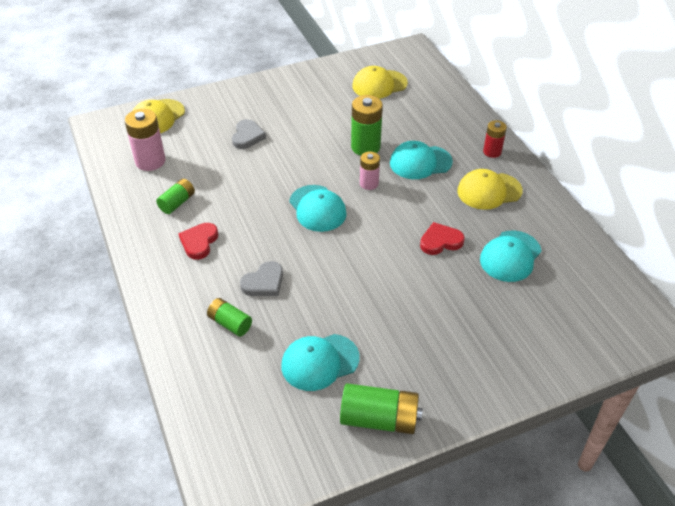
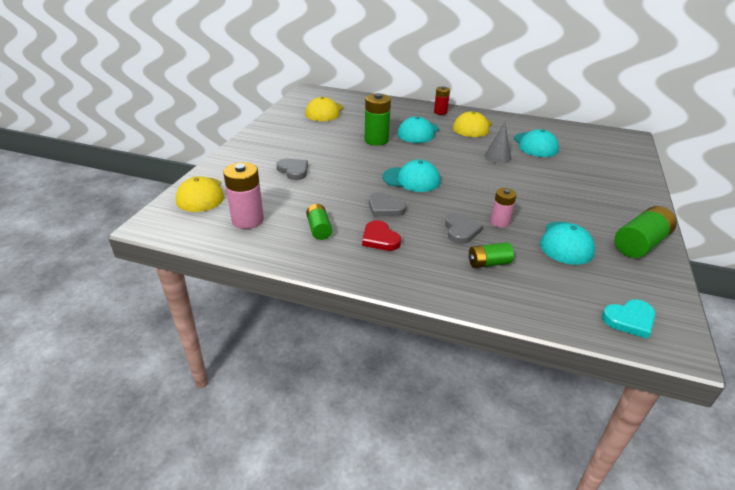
camera: 50 degrees left, 10 degrees down
(233, 450) = (629, 320): none -> turquoise heart
(249, 219) = (385, 208): none -> grey heart
(369, 183) = (413, 154): pink battery -> pink battery (499, 222)
(440, 241) = (497, 157): red heart -> grey cone

